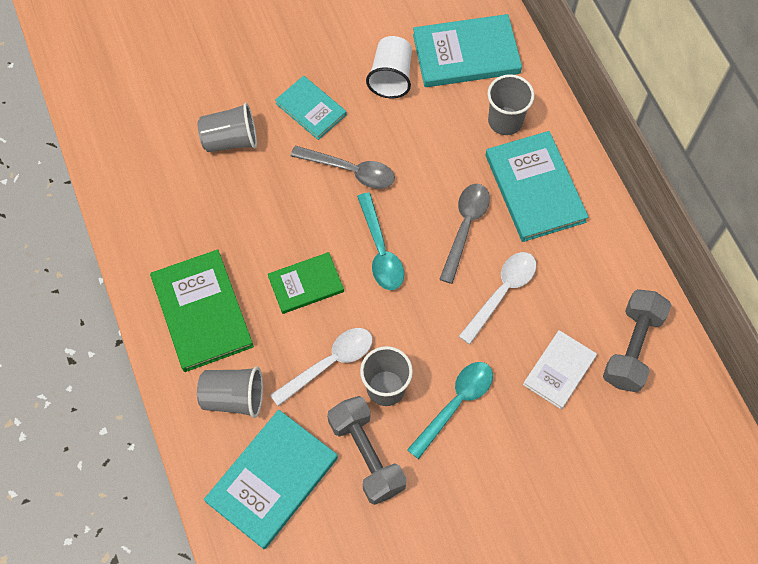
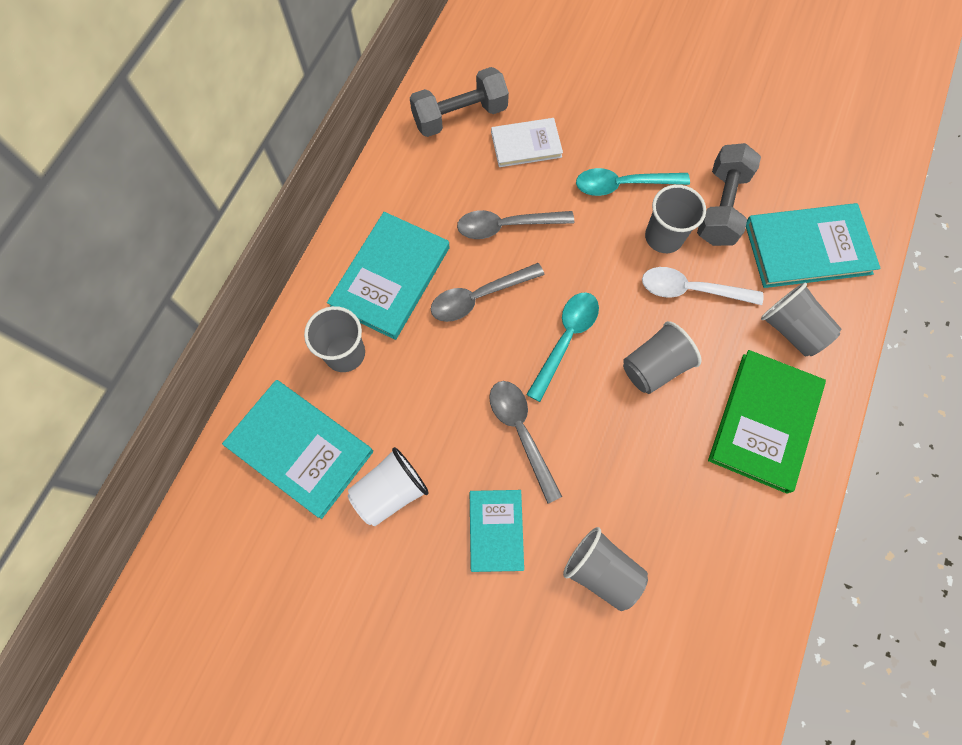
camera: 135 degrees left, 5 degrees up
(306, 284) = (654, 367): green book -> grey cup
(502, 292) = (506, 226): white spoon -> grey spoon

